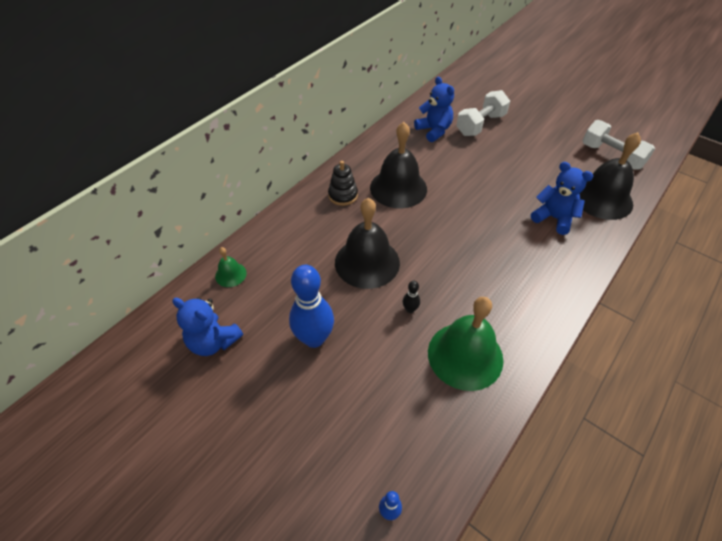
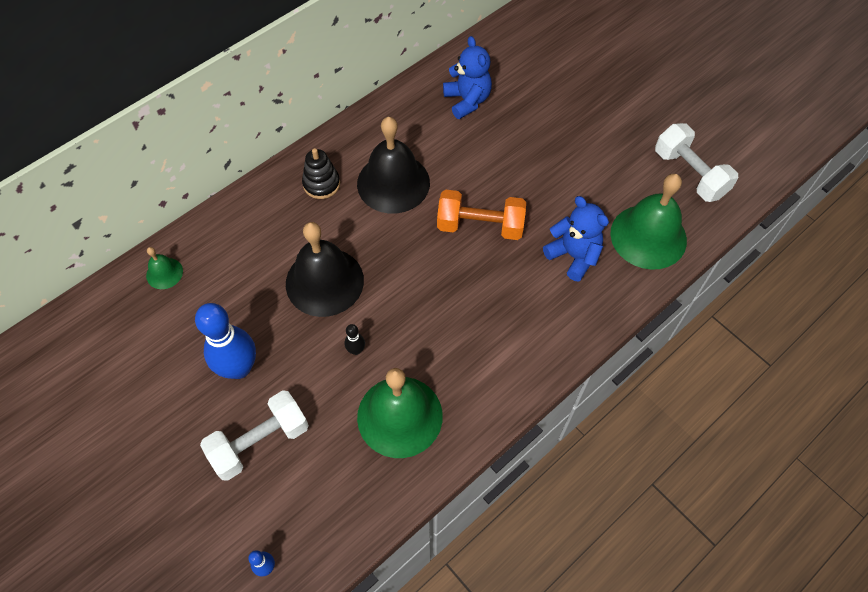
camera: 10 degrees right, 10 degrees up
(213, 341) = (129, 353): blue teddy bear -> none
(475, 208) = (480, 226): none -> orange dumbbell
(480, 125) = (533, 99): white dumbbell -> white dumbbell (260, 442)
(602, 198) = (648, 236): black bell -> green bell

